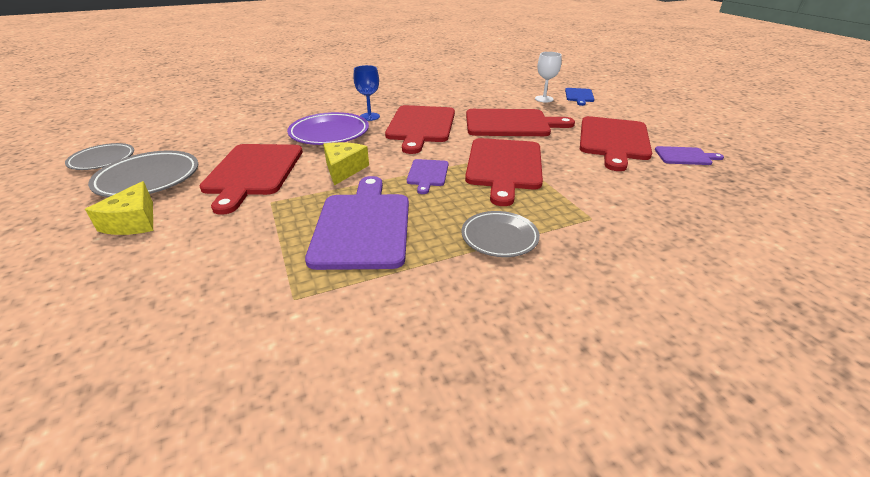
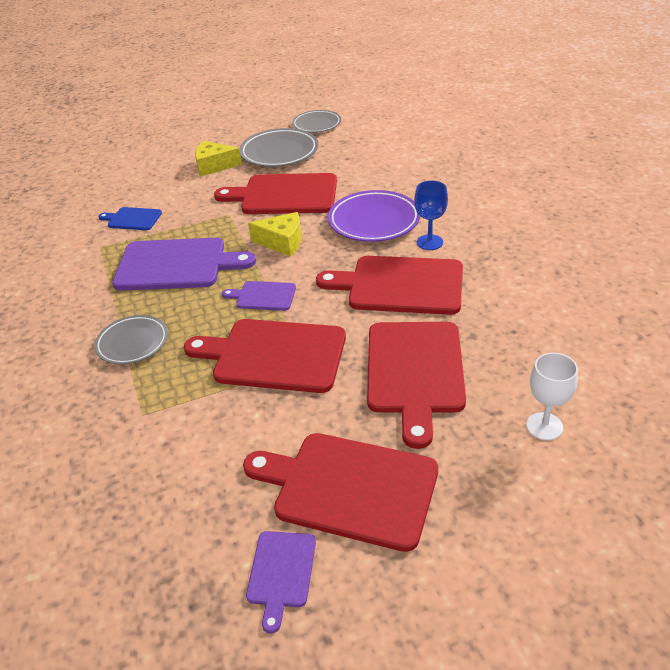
camera: 95 degrees right, 5 degrees up
(579, 96) = (579, 486): blue cutting board -> blue cutting board (132, 219)

